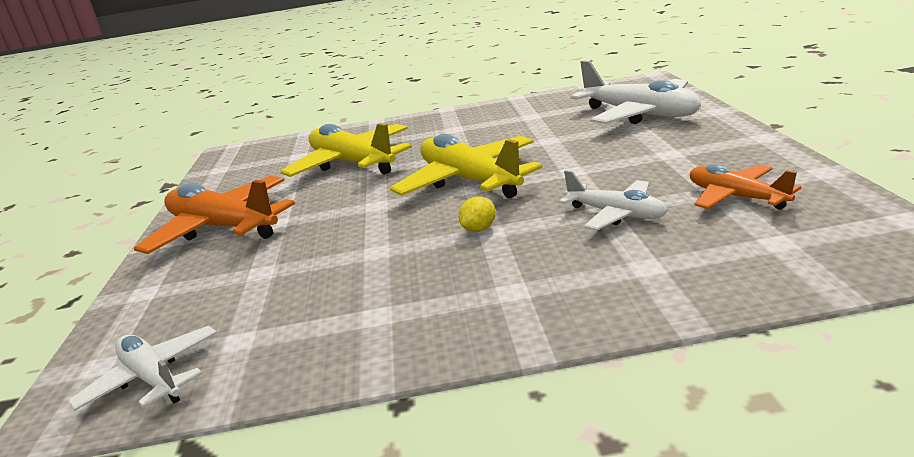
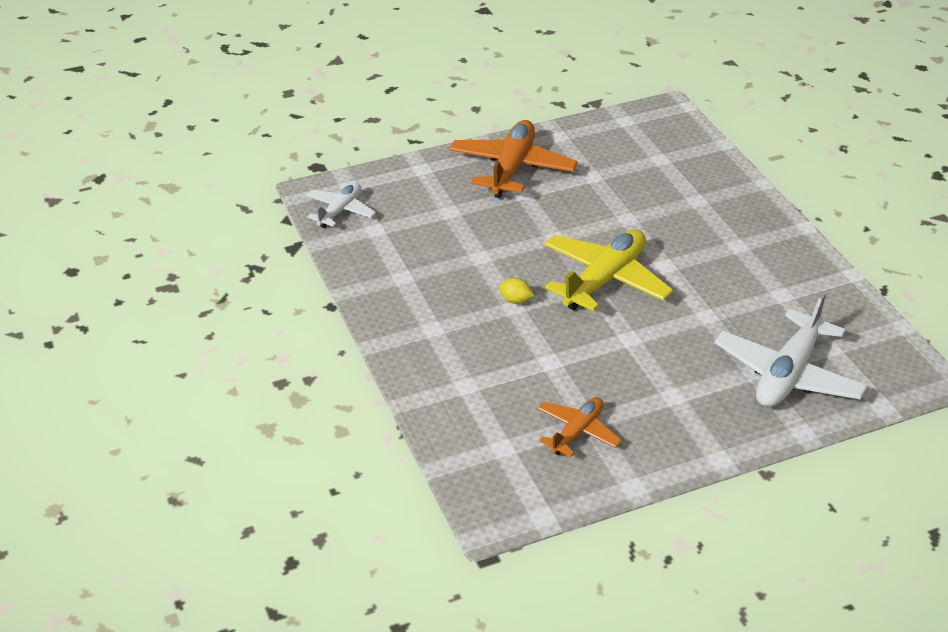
camera: 70 degrees right, 15 degrees up
(352, 163) = (641, 199): yellow plane -> none
(616, 214) = (543, 368): white plane -> none

